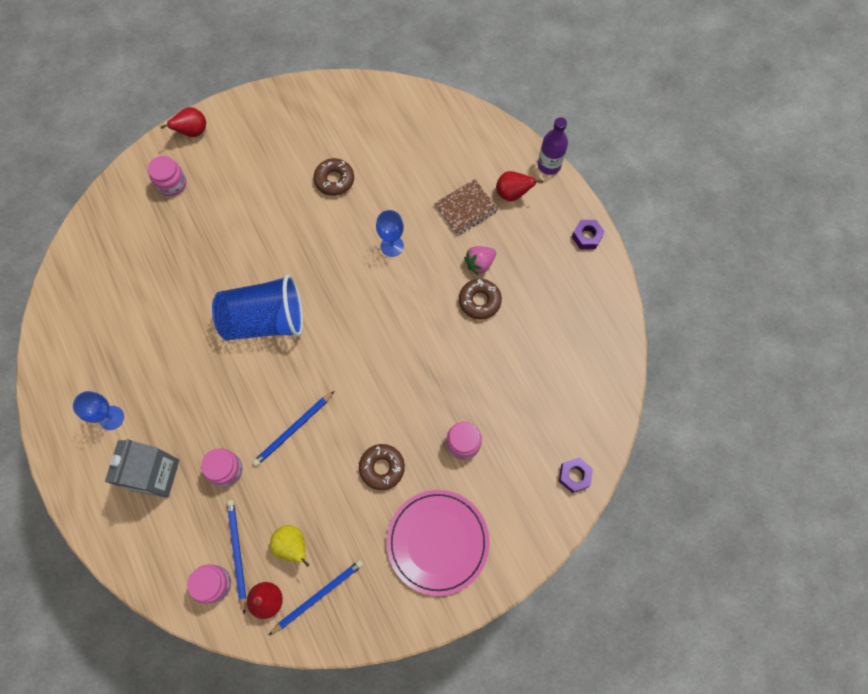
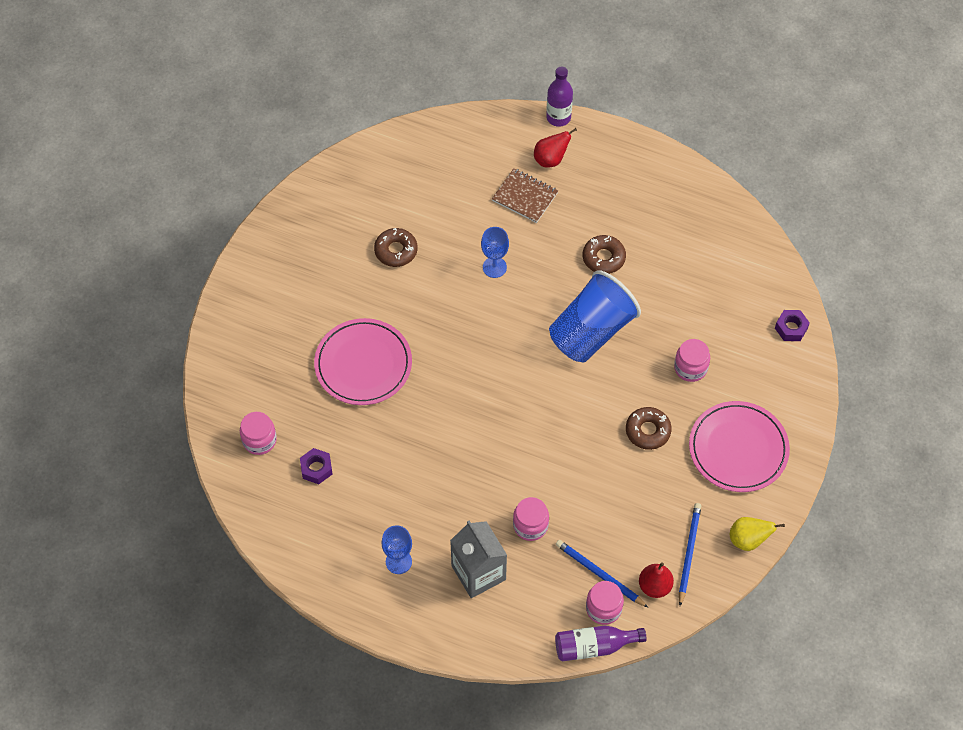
camera: 40 degrees left, 10 degrees down
(172, 184) = (258, 352): pink jar -> pink jar (259, 440)
(178, 608) = (594, 646): none -> purple bottle
(193, 132) = (232, 299): red pear -> none
(231, 247) = (363, 364): none -> pink plate
(265, 320) = (448, 397): blue cup -> blue cup (591, 332)
(292, 546) = (635, 536): yellow pear -> yellow pear (748, 540)
(294, 429) = (553, 457): blue pencil -> none
(466, 208) = (525, 197): brown notebook -> brown notebook turned 75 degrees counterclockwise
(479, 264) = (576, 230): pink strawberry -> none
(587, 237) = (639, 151): purple nut -> purple nut (316, 468)

